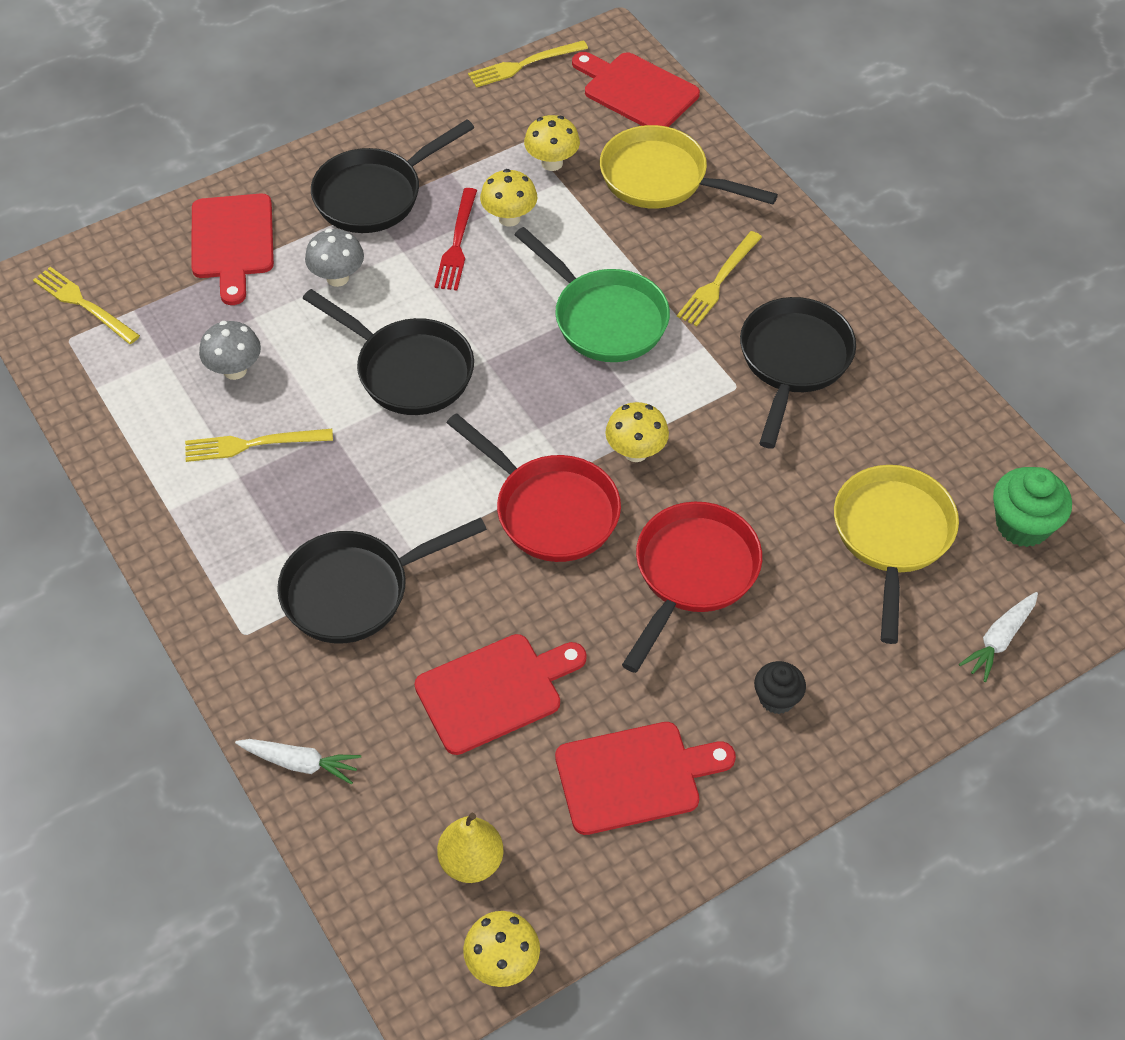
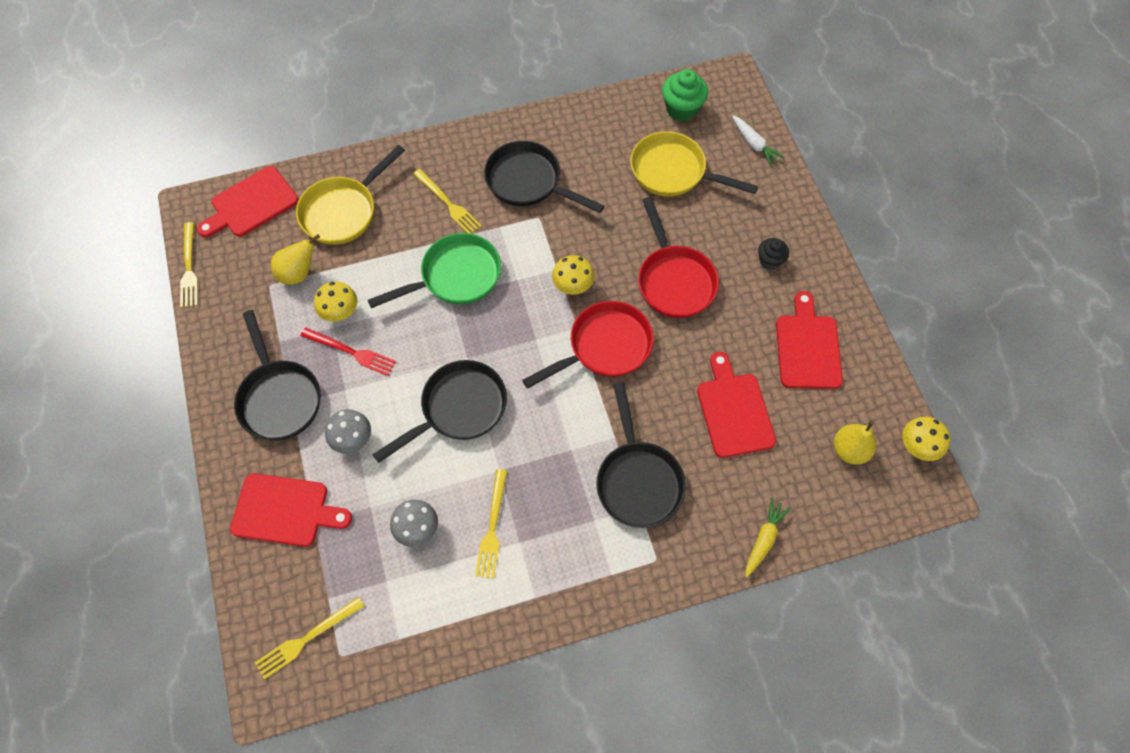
camera: 75 degrees left, 10 degrees up
(300, 763) = (764, 539): white carrot -> yellow carrot
(552, 163) = (298, 273): yellow mushroom -> yellow pear
(692, 574) = (674, 280): red pan -> red pan turned 150 degrees counterclockwise

